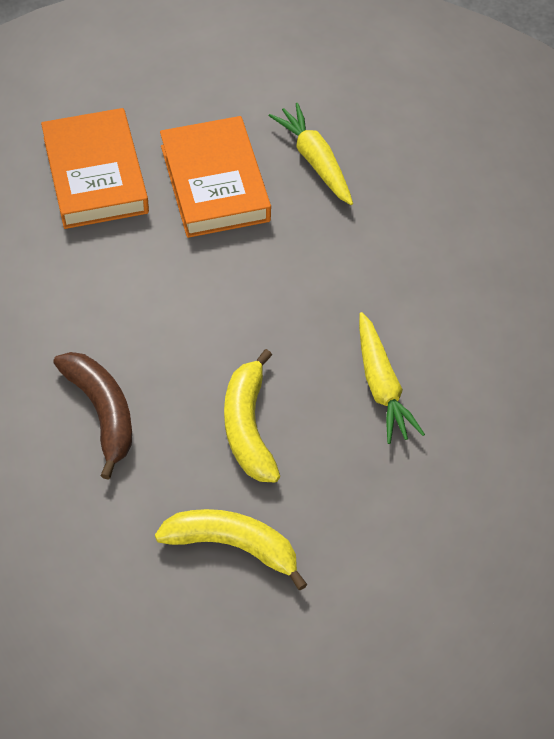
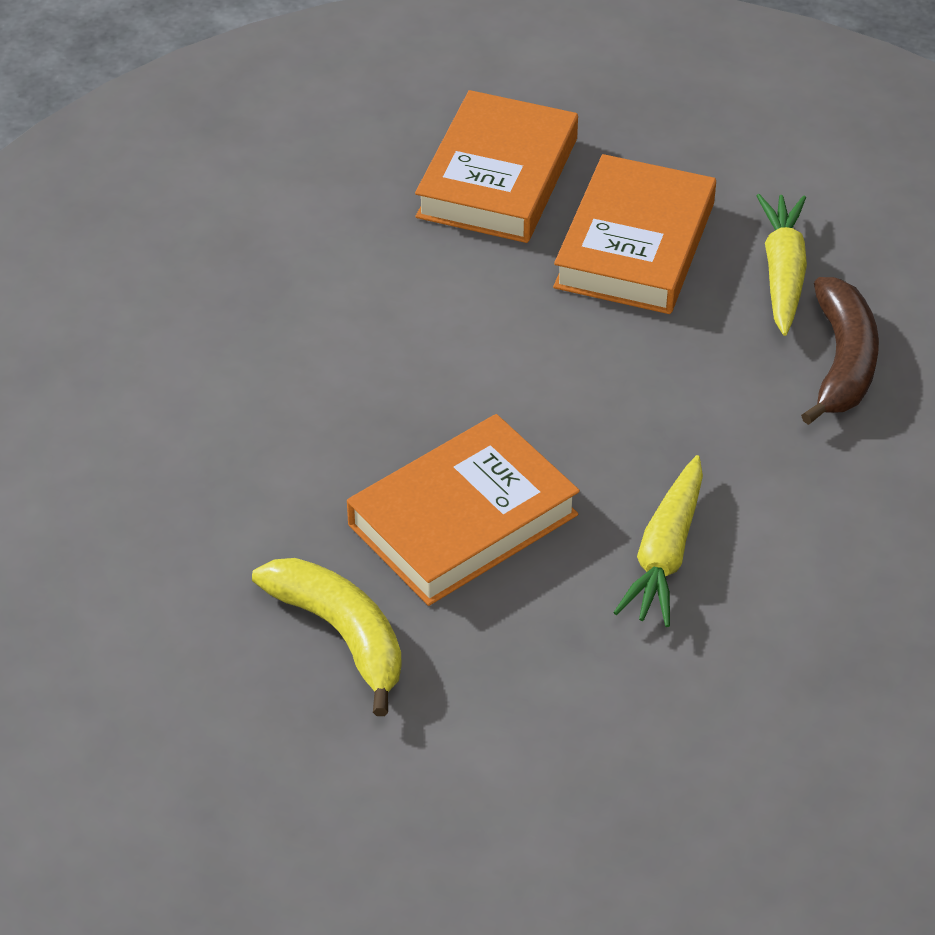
camera: 35 degrees right, 10 degrees down
(102, 412) = (304, 424): brown banana -> brown banana (842, 362)
(248, 427) = (462, 519): yellow banana -> orange book

